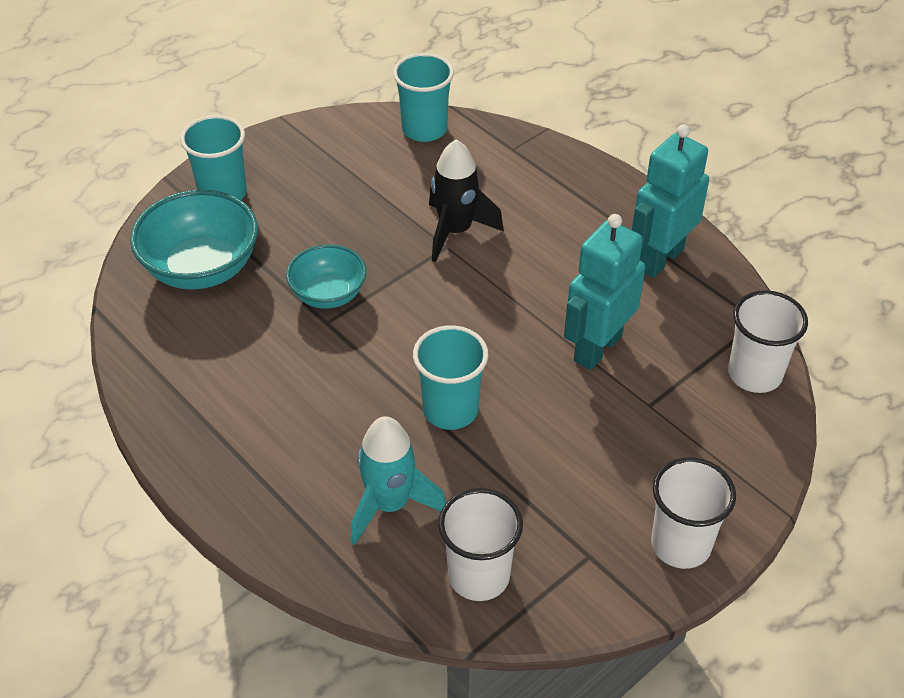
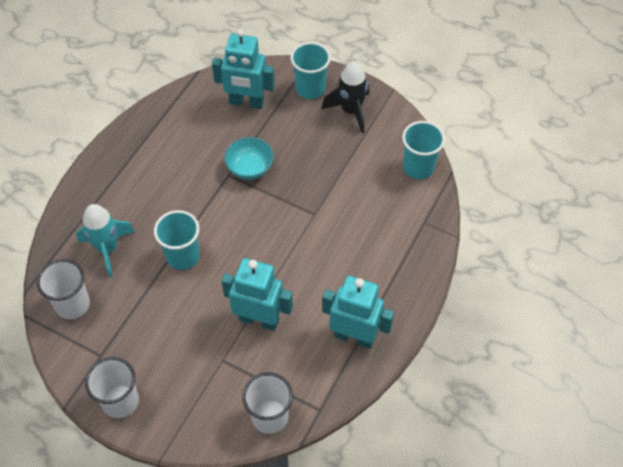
camera: 70 degrees right, 10 degrees up
(201, 268) = (246, 102): turquoise bowl -> turquoise robot
(455, 231) = (330, 214): black rocket -> black rocket (351, 111)

